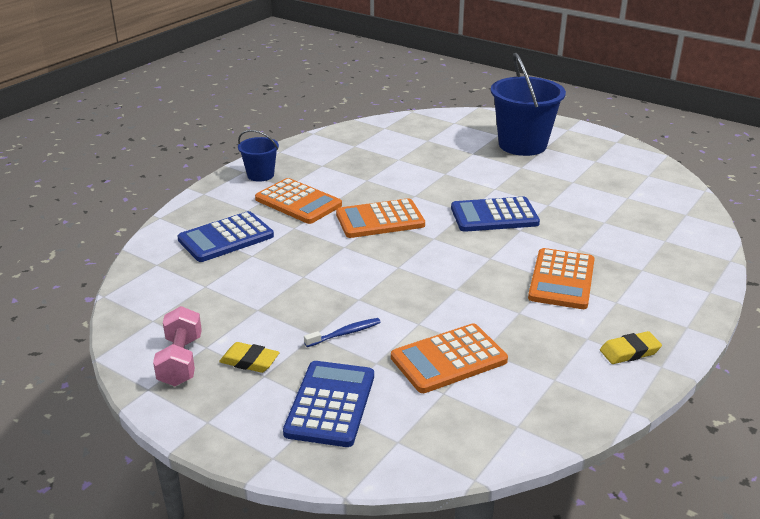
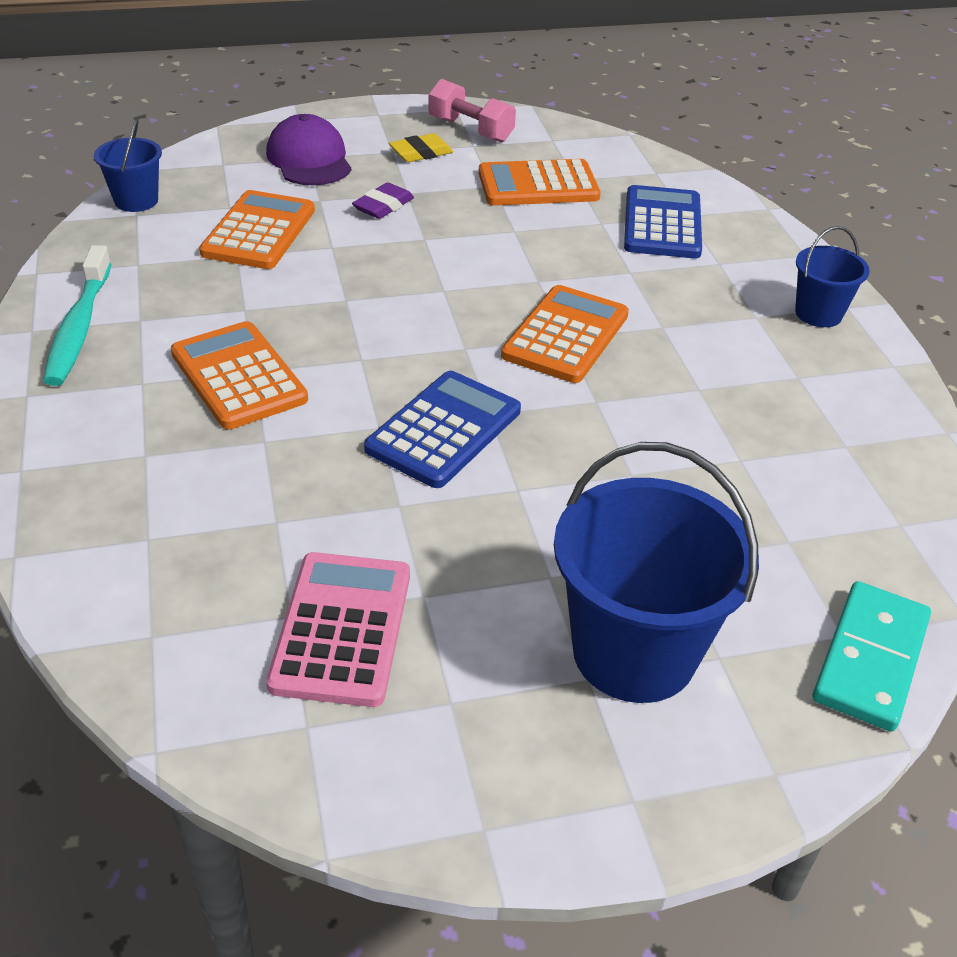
camera: 130 degrees right, 10 degrees up
(298, 202) = (695, 303): orange calculator -> orange calculator (538, 185)
(330, 404) = (309, 159): blue calculator -> purple cap
(345, 333) = (383, 206): blue toothbrush -> purple eraser
(456, 117) = (870, 659): none -> turquoise domino
(505, 440) = (136, 201): none -> blue bucket
(612, 187) = (342, 629): none -> pink calculator
(629, 351) = (79, 328): yellow eraser -> turquoise toothbrush

